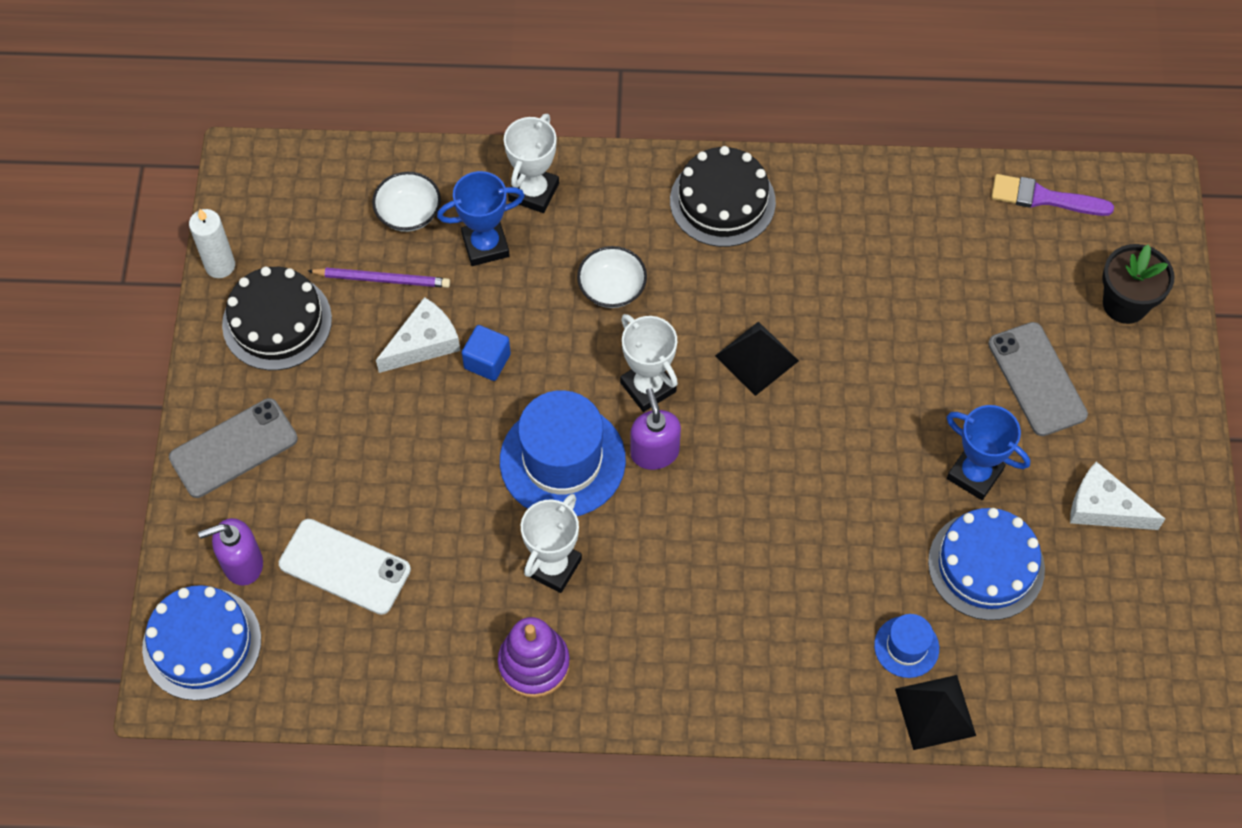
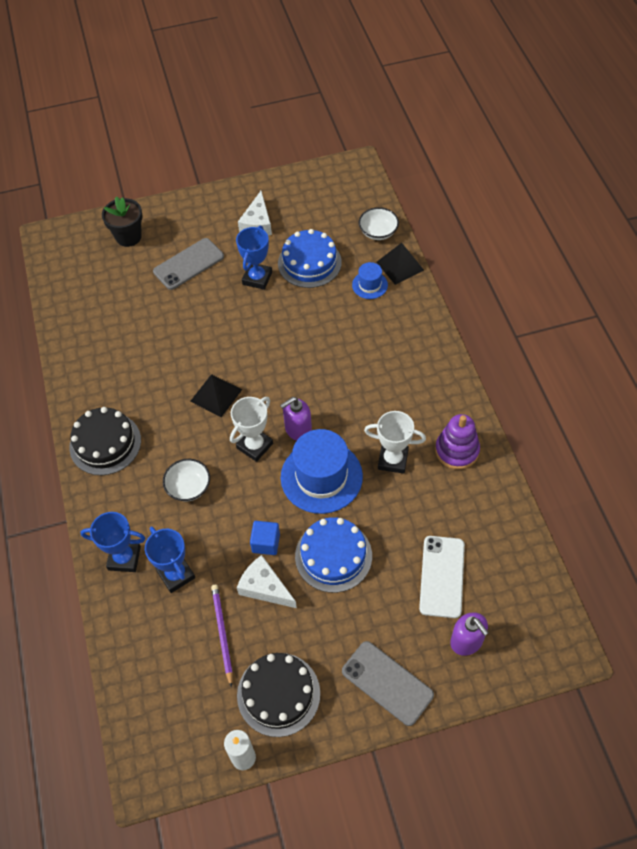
camera: 105 degrees left, 5 degrees down
(202, 643) = (530, 644): blue cake -> blue cake (333, 556)
(408, 213) = (162, 636): white bowl -> white bowl (378, 232)
(534, 192) = (124, 558): white trophy -> blue trophy
(1044, 198) = (65, 284): purple brush -> none

